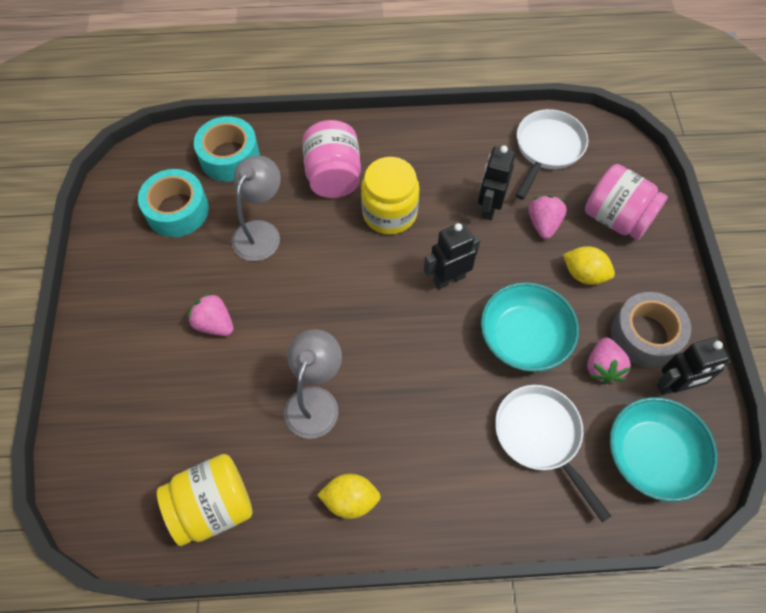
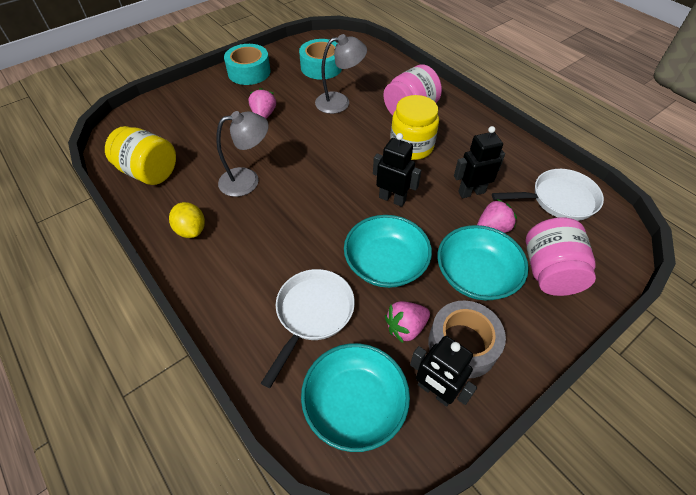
camera: 55 degrees right, 10 degrees down
(229, 157) = (376, 67): turquoise tape -> turquoise tape (249, 72)
(584, 274) = (476, 275): yellow lemon -> turquoise bowl

